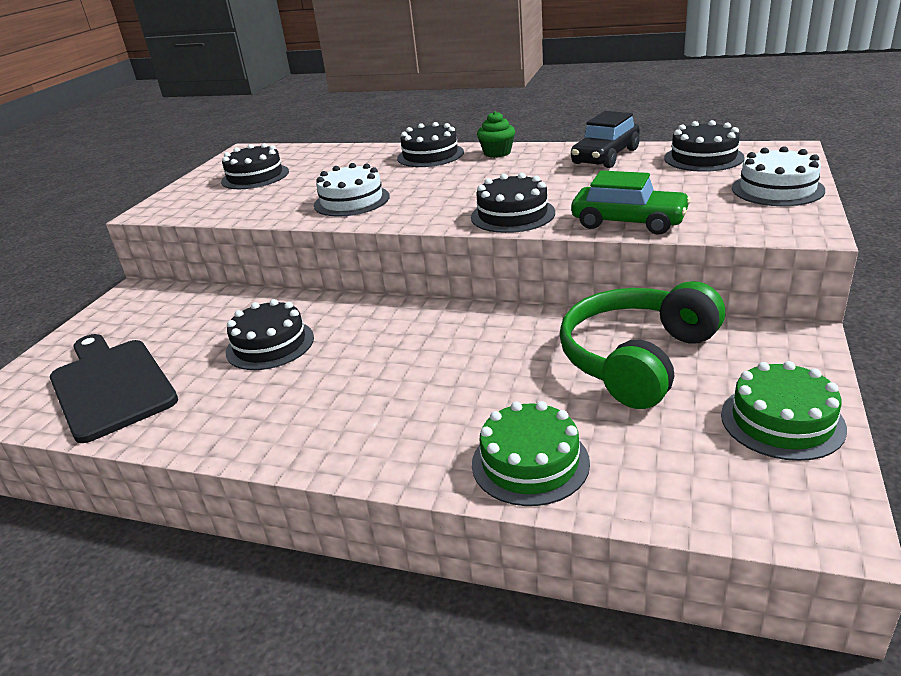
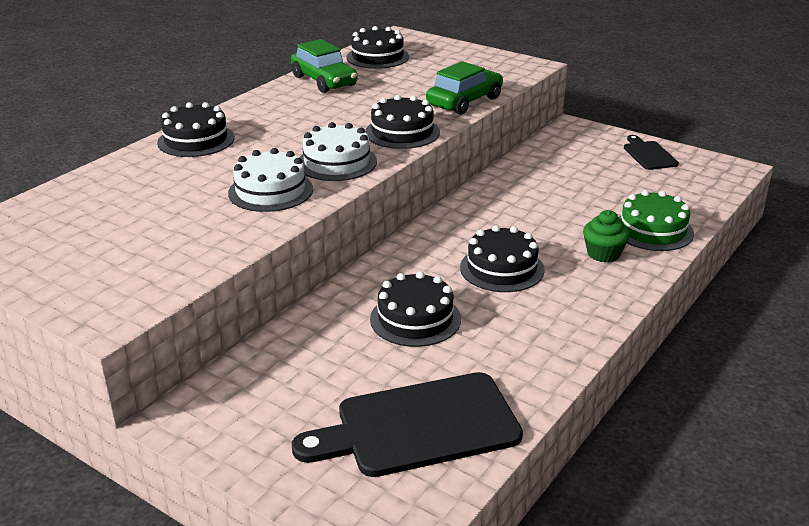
camera: 75 degrees left, 0 degrees up
(255, 176) = (92, 239): black cake -> black cake (502, 268)
(497, 153) = (243, 113): green cupcake -> green cupcake (603, 254)
(605, 156) = (324, 81): black car -> green car
(637, 359) = (561, 174): green headphones -> none
(777, 189) = (462, 55): white cake -> white cake (337, 162)
(782, 421) = (648, 154): green cake -> black cutting board

